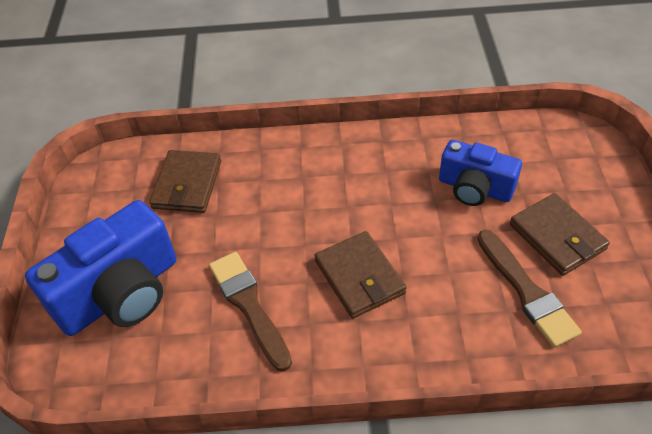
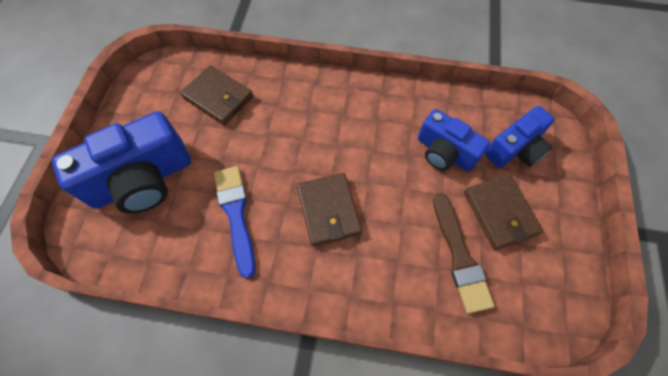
camera: 10 degrees right, 15 degrees up
(187, 184) = (218, 97): brown wallet -> brown wallet turned 75 degrees counterclockwise
(249, 305) = (236, 214): brown brush -> blue brush
(552, 169) = (515, 149): none -> blue camera

